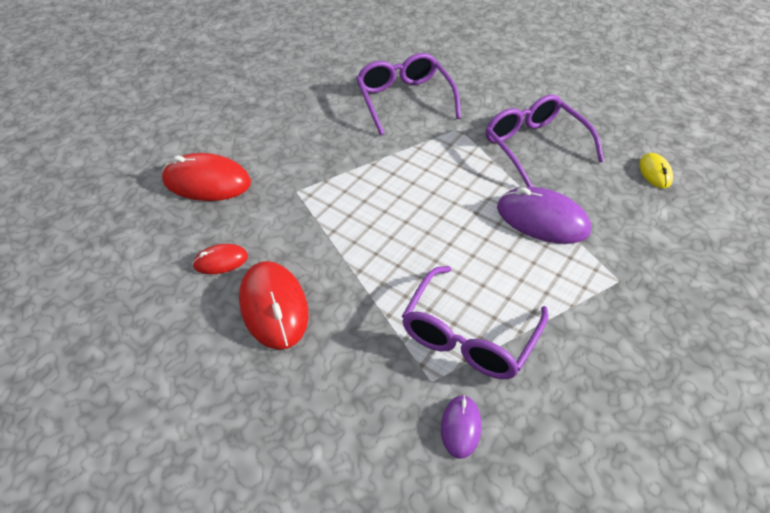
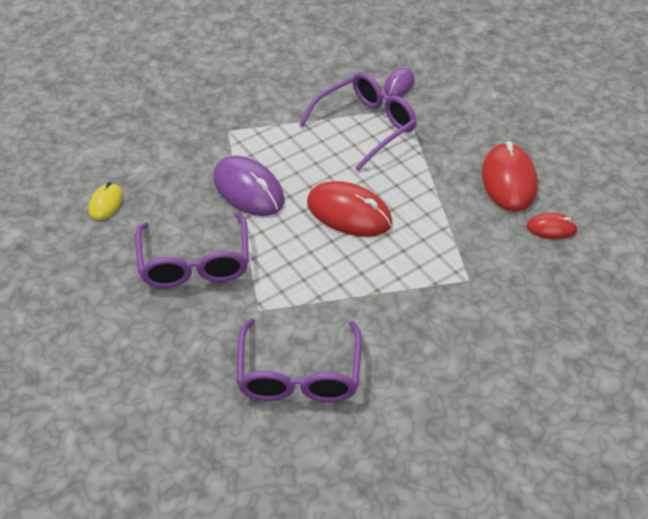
camera: 160 degrees left, 0 degrees up
(207, 182) = (564, 318): red mouse -> red mouse (349, 213)

